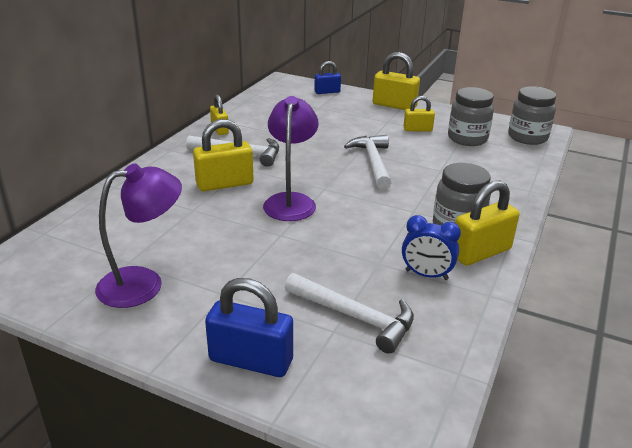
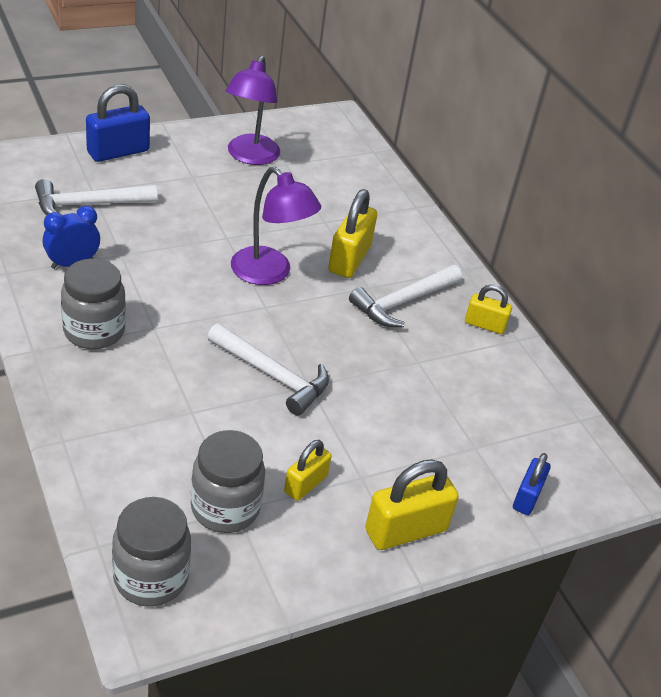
camera: 125 degrees right, 10 degrees up
(480, 252) = (47, 312): yellow padlock -> none

